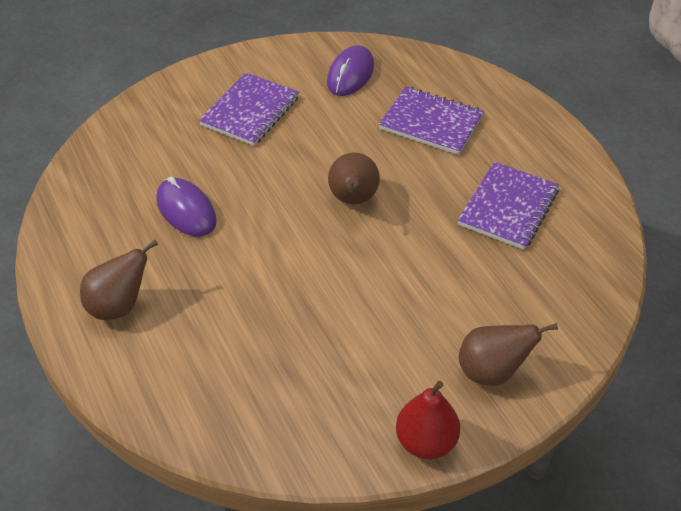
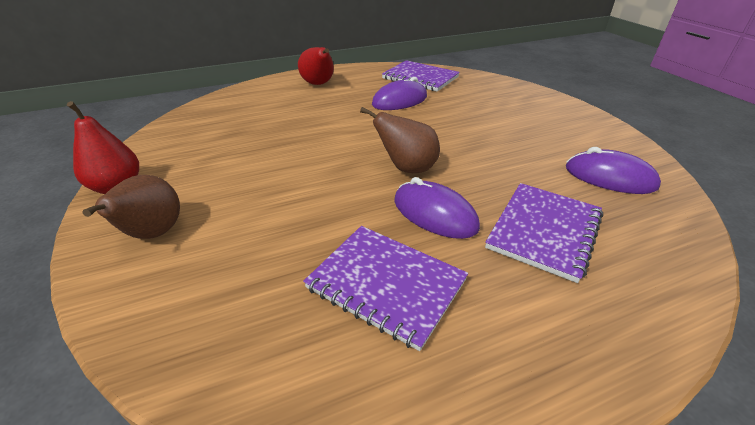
camera: 95 degrees right, 10 degrees down
(119, 306) = (318, 84): brown pear -> red pear
(250, 111) = (521, 124): purple notebook -> purple notebook (420, 78)
(422, 181) = (434, 214): none -> purple mouse

